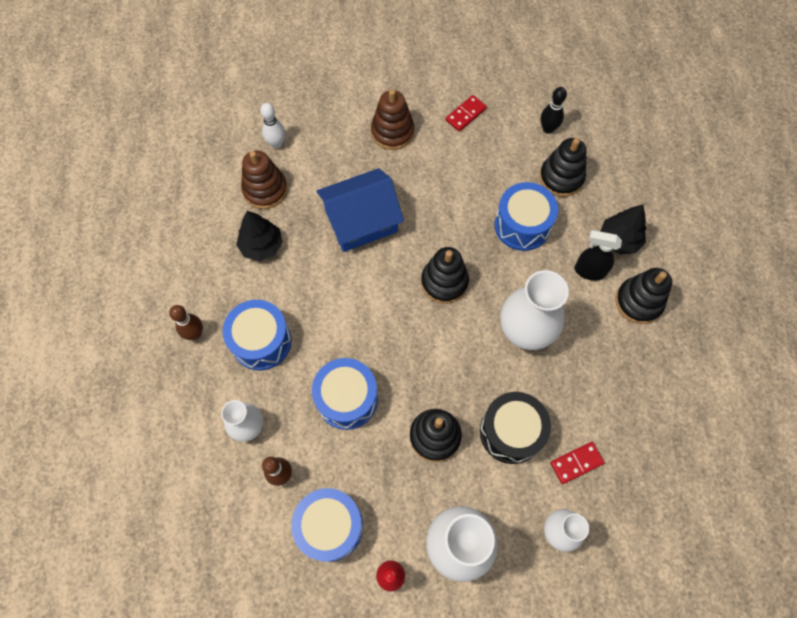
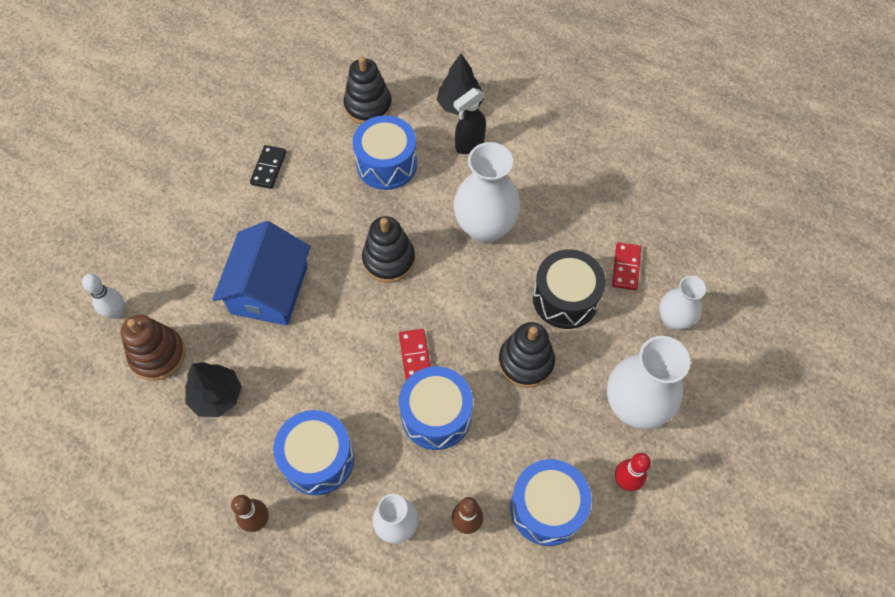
camera: 55 degrees left, 5 degrees down
(392, 132) = (201, 204): brown stacking toy -> none
(453, 151) = (268, 168): none -> black domino
(465, 114) = (240, 134): red domino -> red domino (415, 356)
(548, 129) = (313, 84): black bowling pin -> none
(638, 302) = (524, 129): black stacking toy -> none

